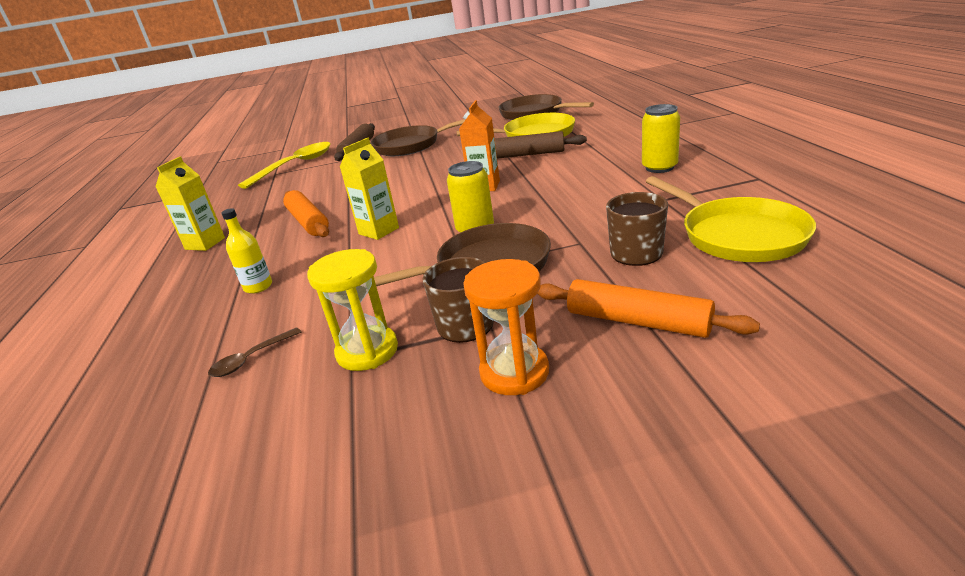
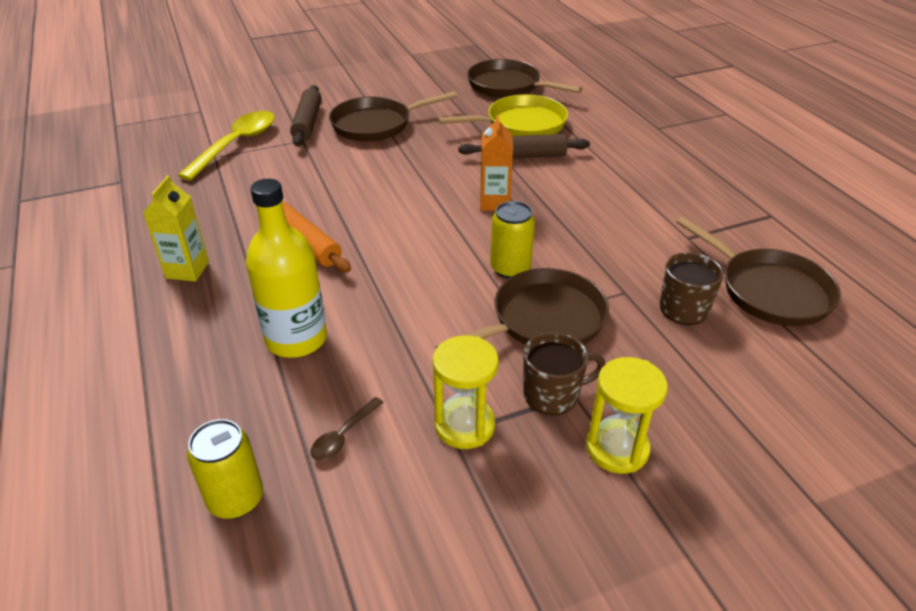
camera: 15 degrees left, 10 degrees up
(258, 287) = (296, 339): yellow bottle -> yellow bottle, size x1.98
(379, 231) = (400, 263): yellow carton -> none
(514, 372) = (617, 448): orange hourglass -> yellow hourglass
(637, 321) = (707, 392): orange rolling pin -> none
(659, 167) = (673, 191): yellow can -> yellow can (236, 499)
(737, 235) = (768, 290): yellow pan -> brown pan

